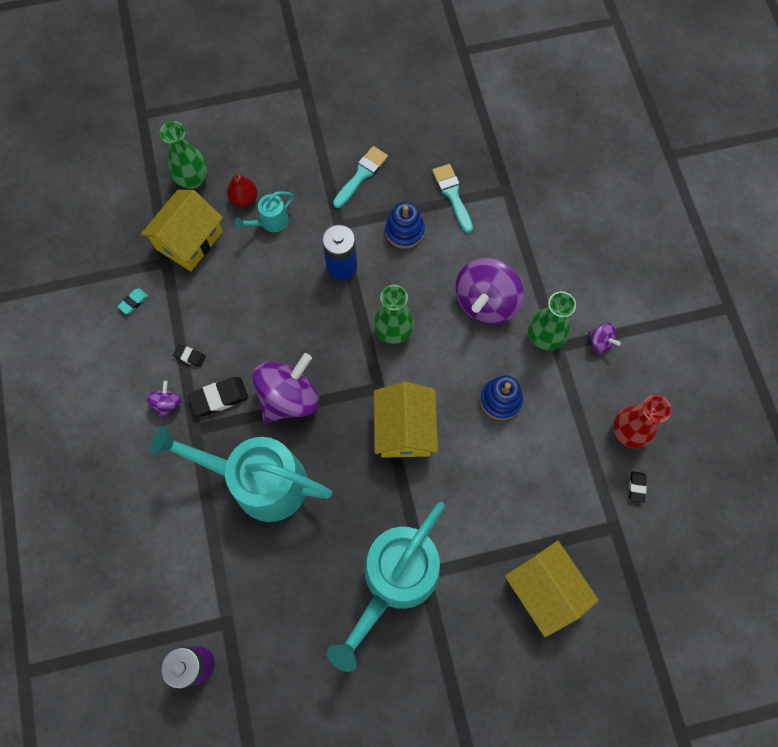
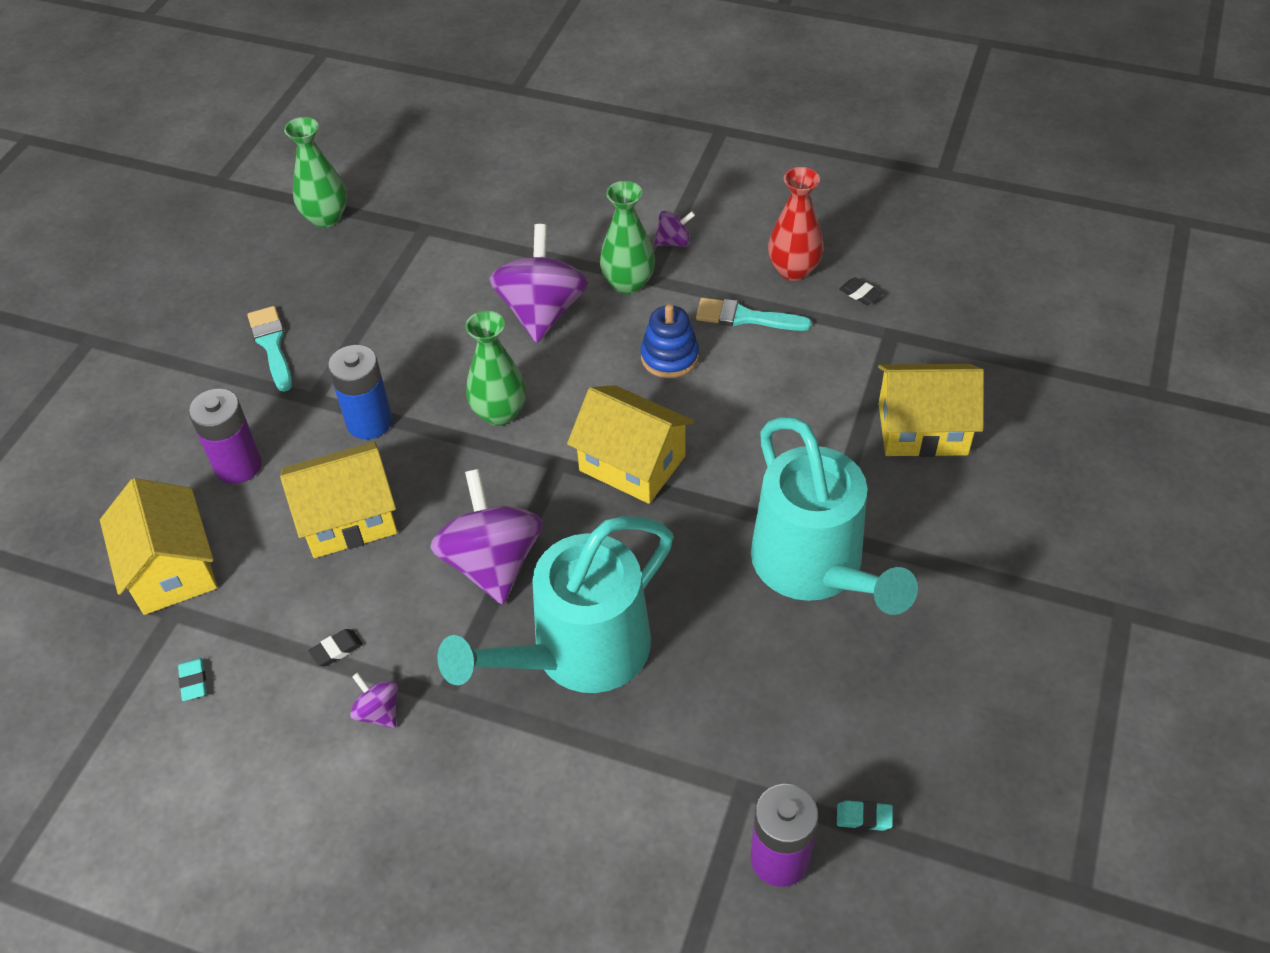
camera: 55 degrees left, 20 degrees down
(193, 179) = (90, 521): green vase -> green vase (326, 218)
(219, 398) = (425, 643): black eraser -> none
(244, 198) = (177, 478): red pear -> none
(245, 698) = (864, 817): none -> turquoise eraser
(270, 222) = (238, 465): turquoise watering can -> purple battery
(272, 303) = (348, 518): none -> yellow house
(404, 231) = (384, 340): blue stacking toy -> none
(452, 195) = (383, 276): turquoise brush -> turquoise brush (745, 317)
(486, 302) = (542, 311): purple spinning top -> purple spinning top turned 150 degrees counterclockwise

